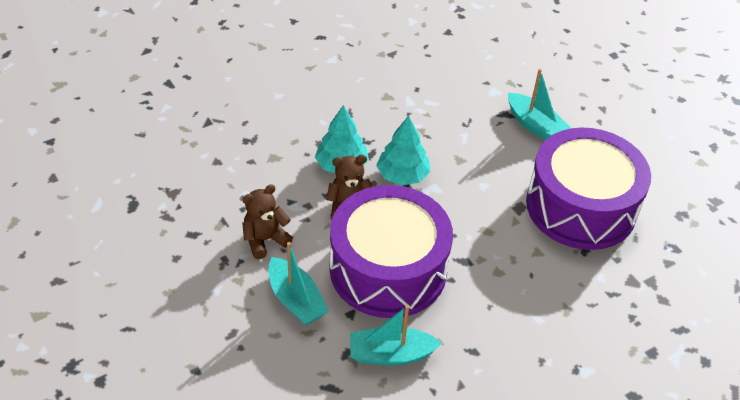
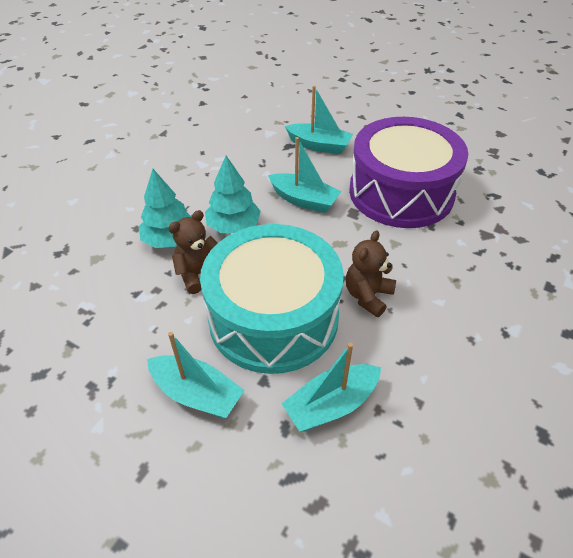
camera: 25 degrees left, 0 degrees up
(265, 240) = (128, 344): brown teddy bear -> brown teddy bear (368, 296)
(388, 269) = (273, 317): purple drum -> turquoise drum
(481, 176) = (304, 200): none -> turquoise boat

